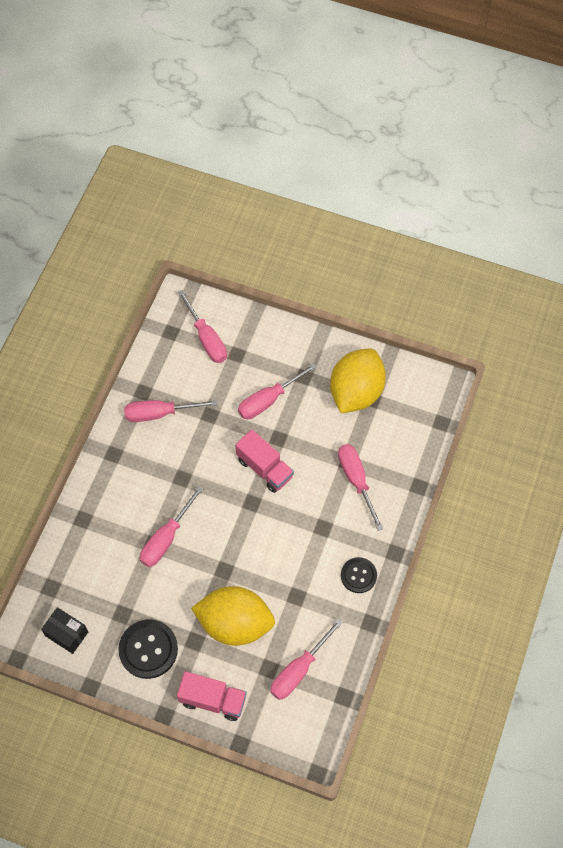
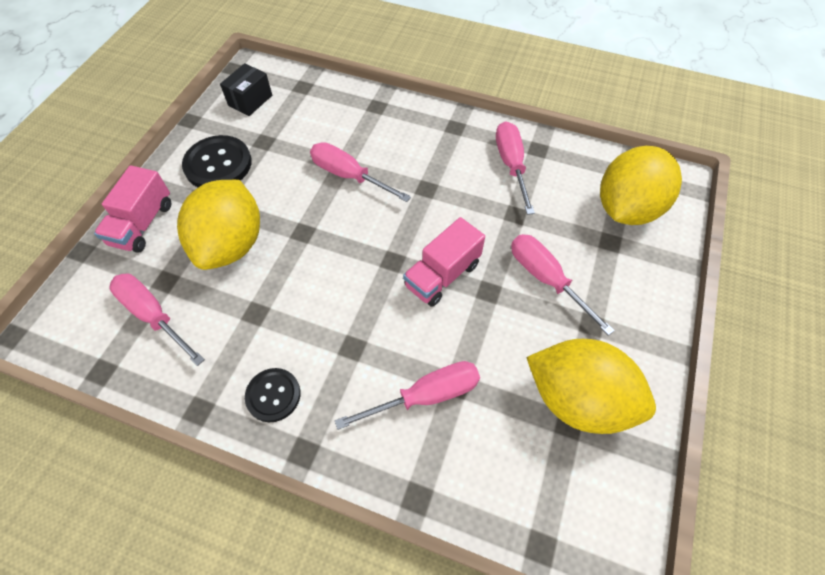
camera: 90 degrees right, 5 degrees down
(206, 338) = (626, 208): pink screwdriver -> yellow lemon

